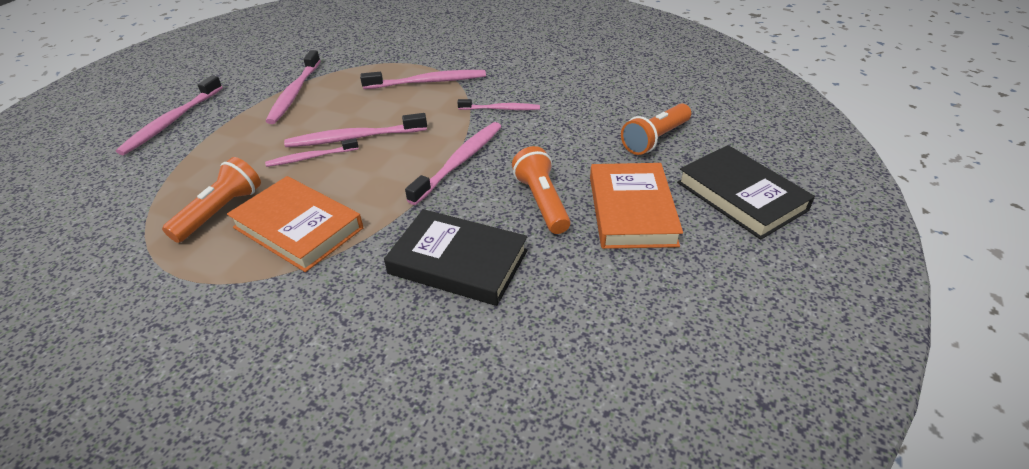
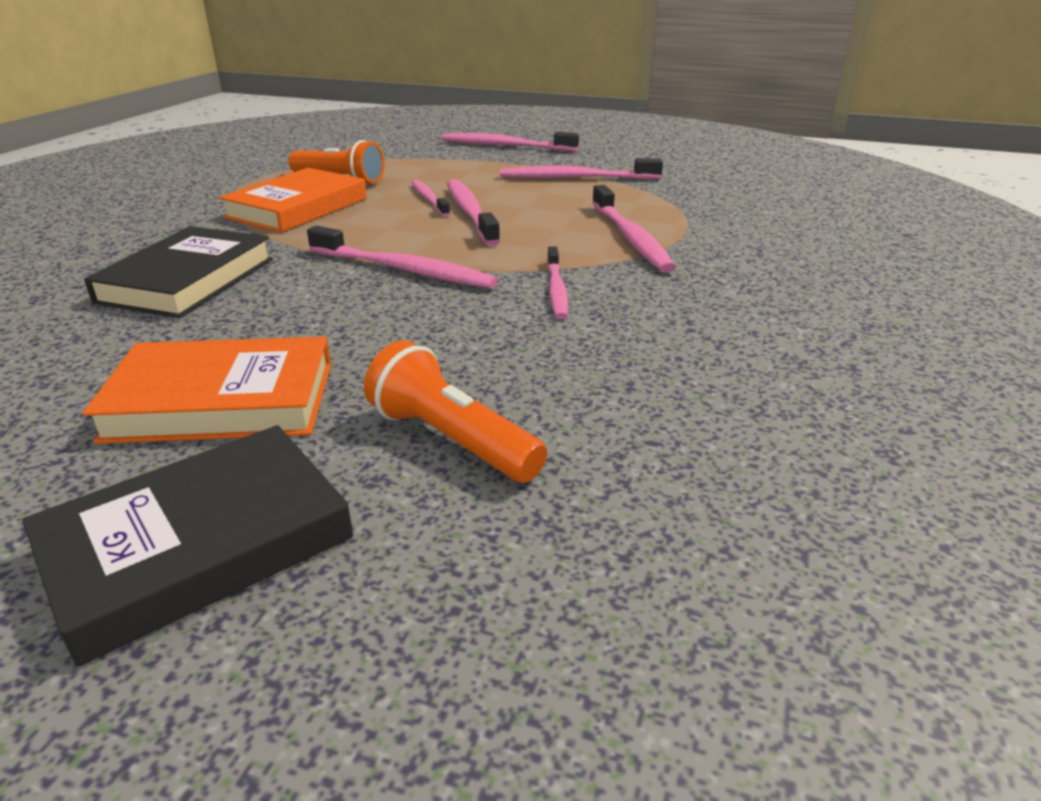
camera: 85 degrees right, 10 degrees down
(541, 202) = (284, 326): orange flashlight -> none

